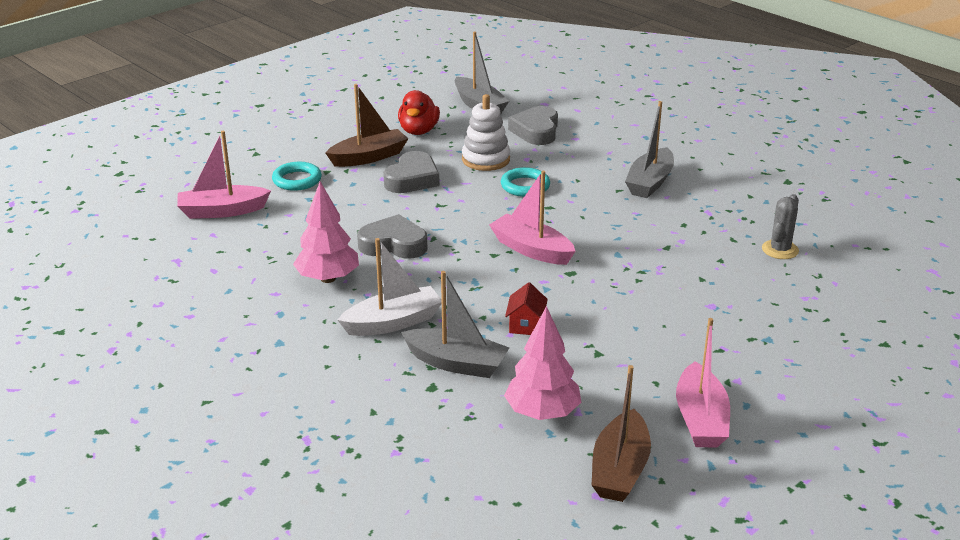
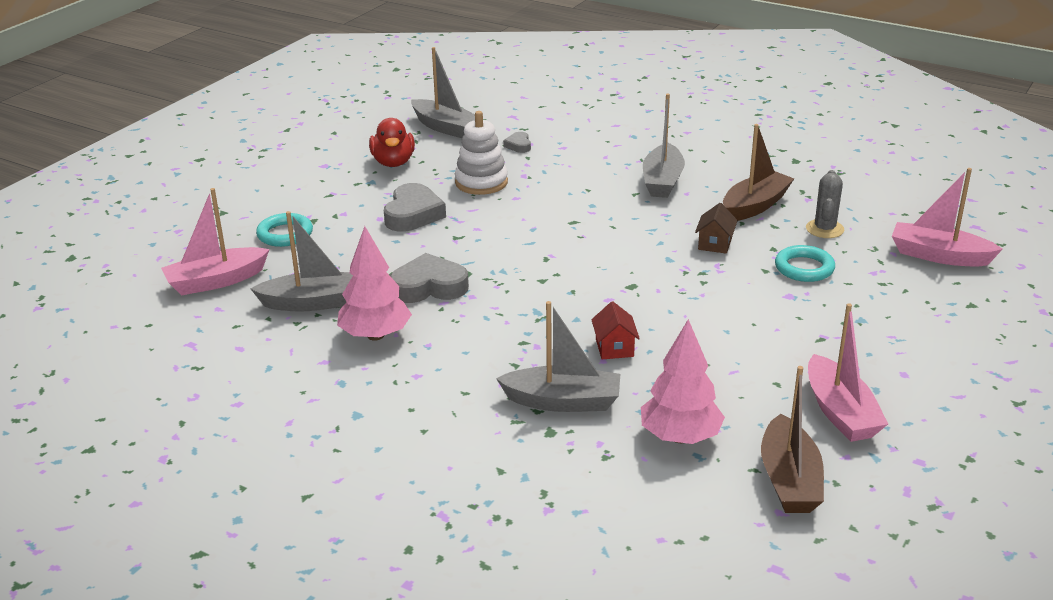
camera: 15 degrees left, 0 degrees up
(291, 242) = (313, 303): none -> grey boat
(369, 157) = (353, 198): brown boat -> brown boat (755, 206)
(393, 322) = (472, 370): white boat -> none
(525, 186) = (537, 204): turquoise ring -> turquoise ring (804, 268)
(531, 249) = (579, 268): pink boat -> pink boat (939, 256)
(536, 131) = (518, 145): grey heart -> grey heart, size x0.50
(667, 247) = (715, 244): none -> brown house

